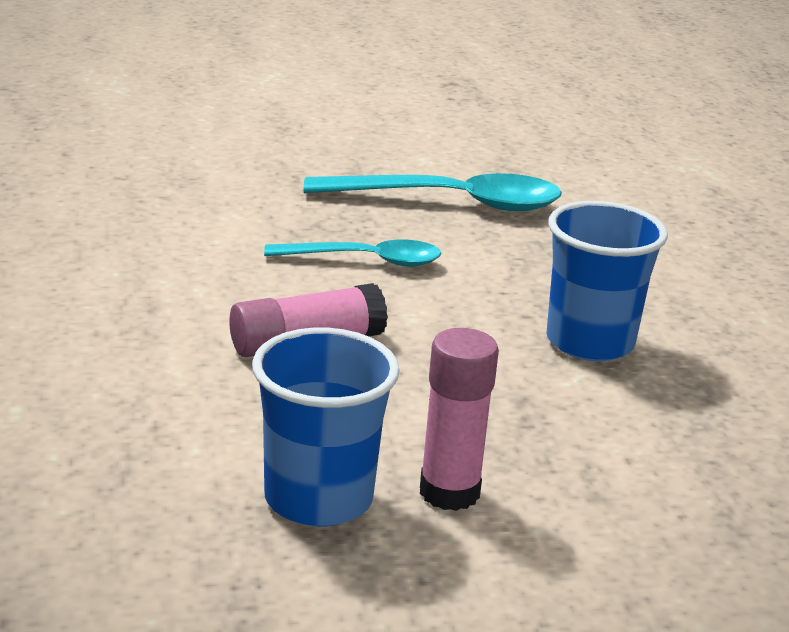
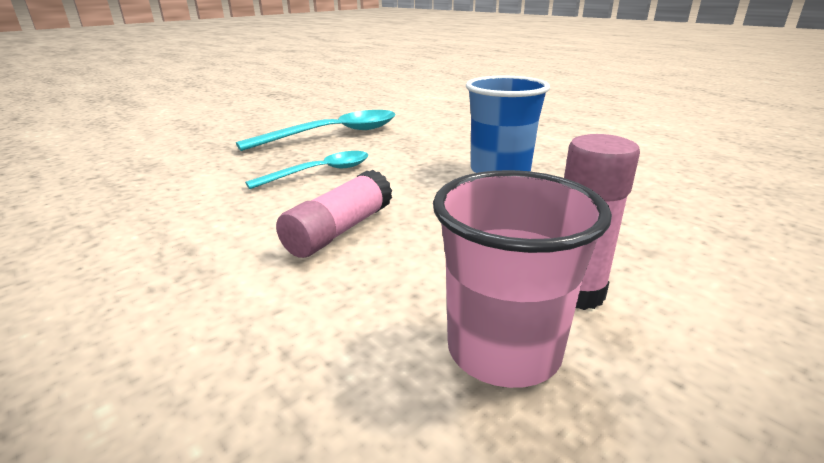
camera: 30 degrees left, 0 degrees up
(318, 499) = (503, 350): blue cup -> pink cup

